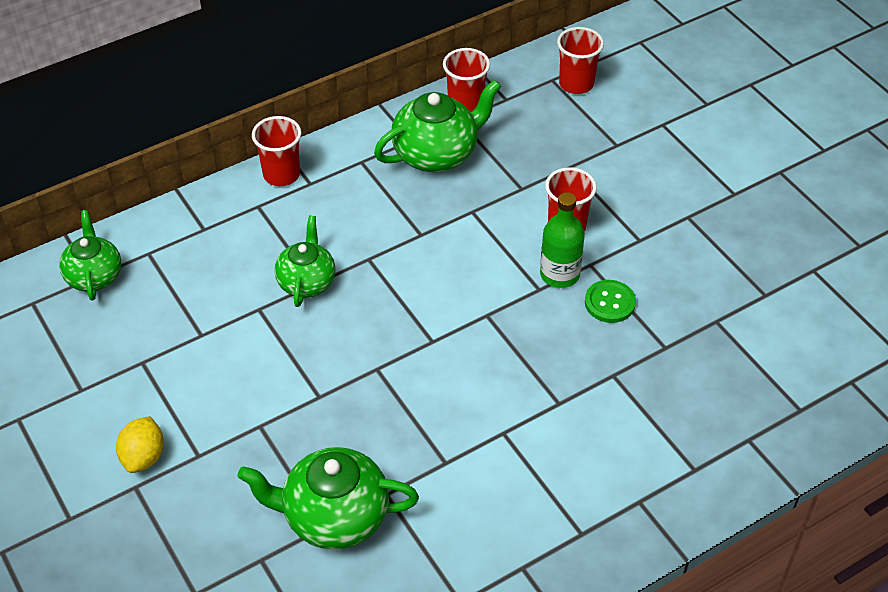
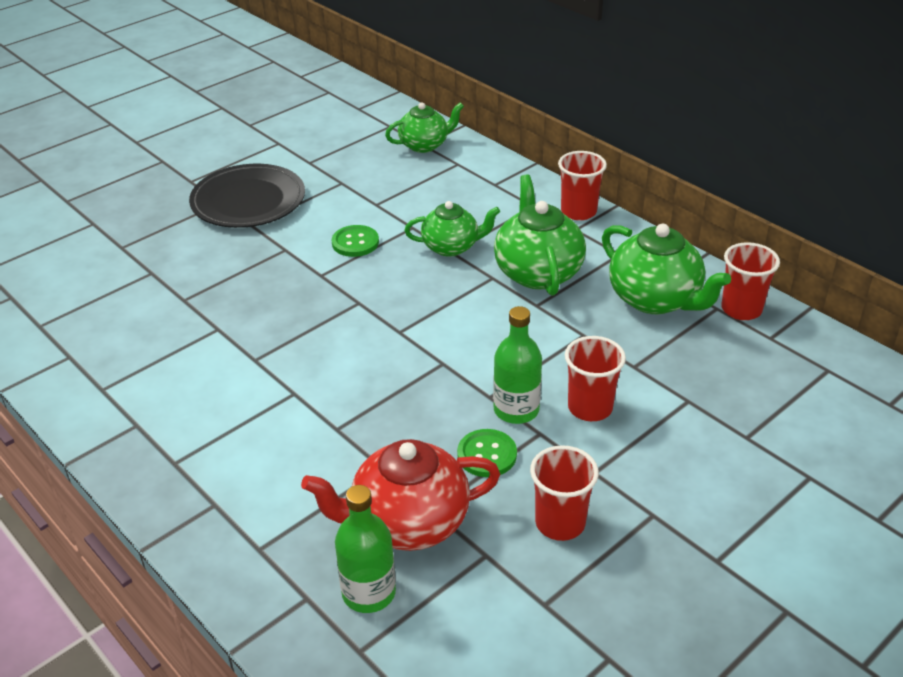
camera: 80 degrees right, 10 degrees down
(143, 457) = (248, 201): yellow lemon -> black plate
(270, 361) = (355, 242): none -> green button
(334, 517) = (193, 303): green teapot -> green teapot (537, 272)
(576, 84) = (833, 391): red cup -> red cup (560, 523)
(678, 365) = (408, 522): none -> red teapot
(747, 398) = (369, 592): none -> green bottle

